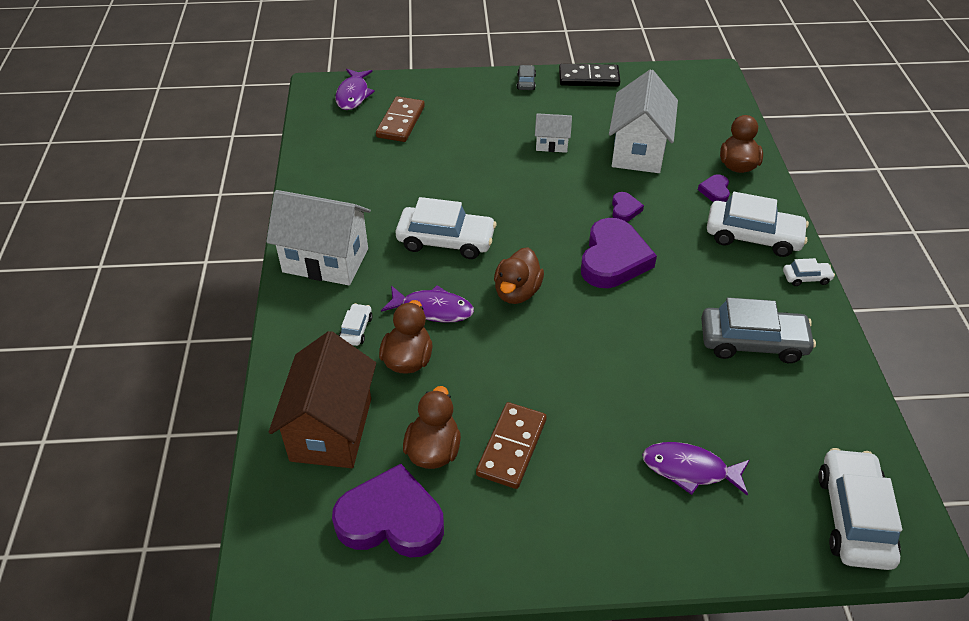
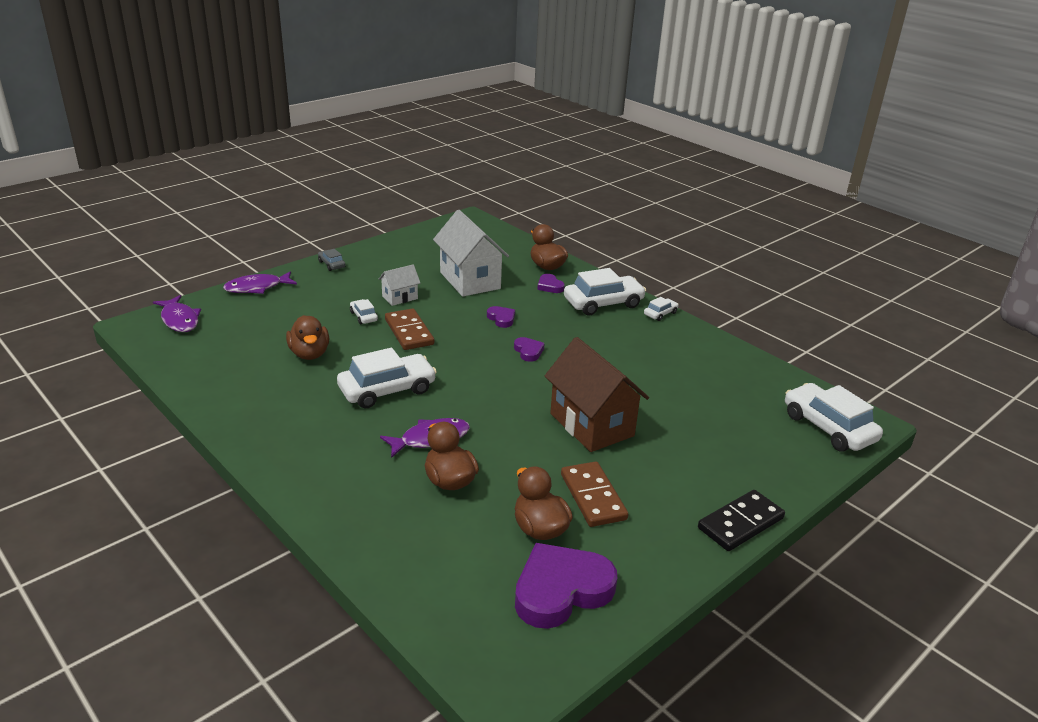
camera: 40 degrees left, 15 degrees down
(325, 260) = (295, 446): white house -> none
(331, 429) = (442, 558): brown house -> brown house (591, 425)
(356, 329) = (381, 481): white car -> white car (363, 316)
(401, 122) = (250, 324): brown domino -> brown domino (409, 332)
(517, 292) = (483, 400): brown duck -> brown duck (309, 354)
(589, 78) = (380, 247): black domino -> black domino (740, 523)
(613, 259) = (528, 351): purple heart -> purple heart, size x0.46
(689, 469) = (717, 450): purple fish -> purple fish (257, 288)
(752, 342) = (671, 362): grey car -> none

